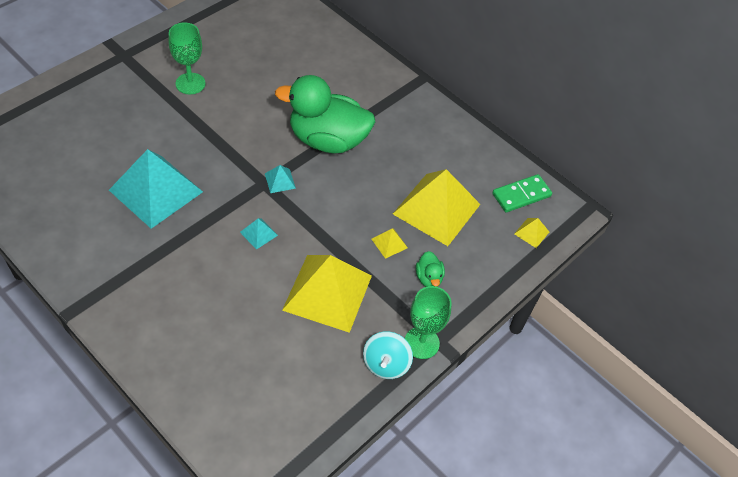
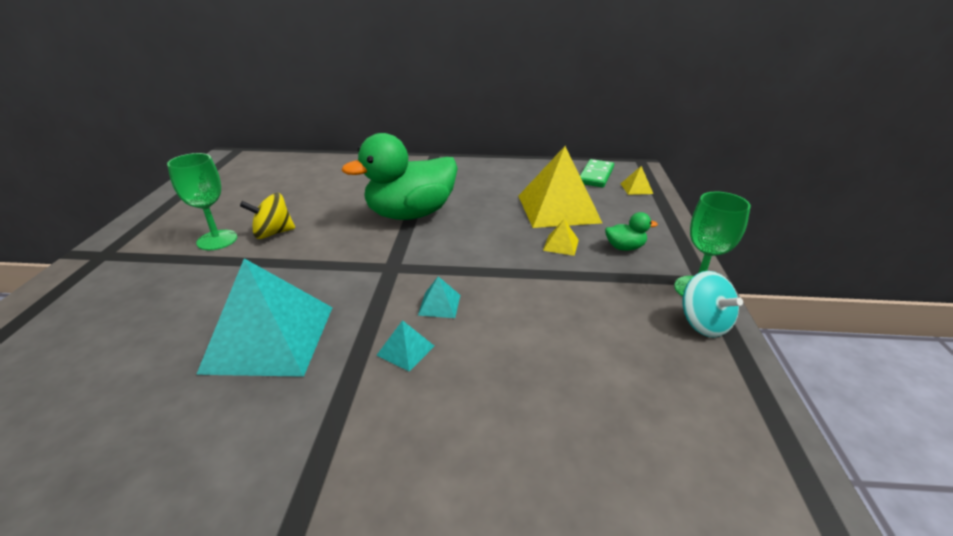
camera: 35 degrees left, 20 degrees down
(226, 99) = (273, 233): none -> yellow spinning top
(280, 181) = (405, 258): turquoise pyramid -> turquoise pyramid (405, 350)
(327, 292) = (570, 307): yellow pyramid -> none
(429, 278) = (624, 247): green duck -> green duck turned 45 degrees counterclockwise

